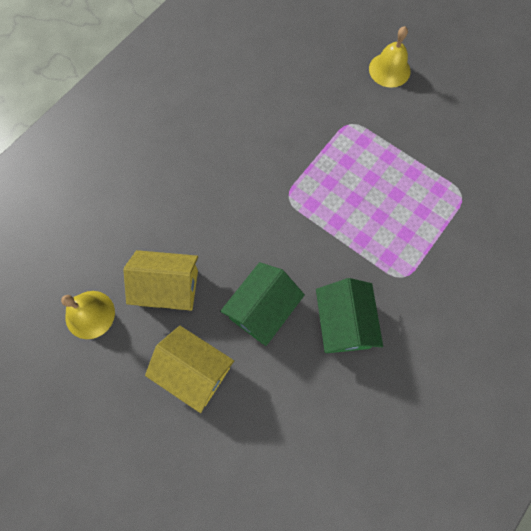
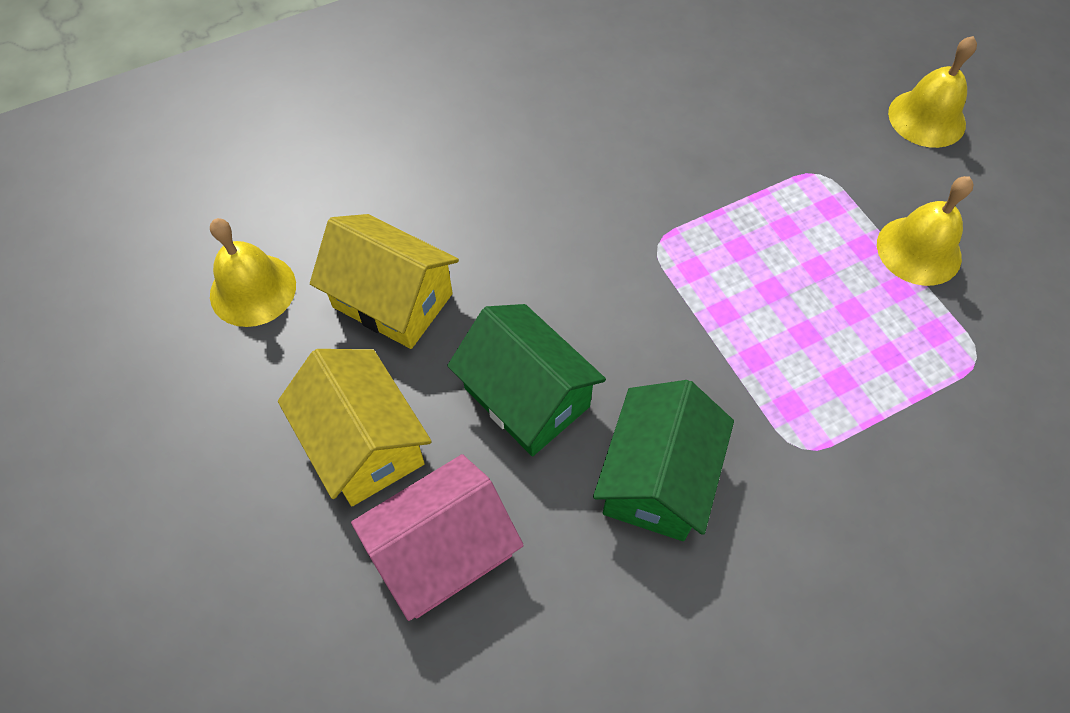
camera: 25 degrees right, 10 degrees down
(260, 407) = (442, 551): none -> pink house
(262, 310) = (526, 397): green house -> green house turned 75 degrees clockwise
(414, 148) = (919, 250): none -> yellow bell

